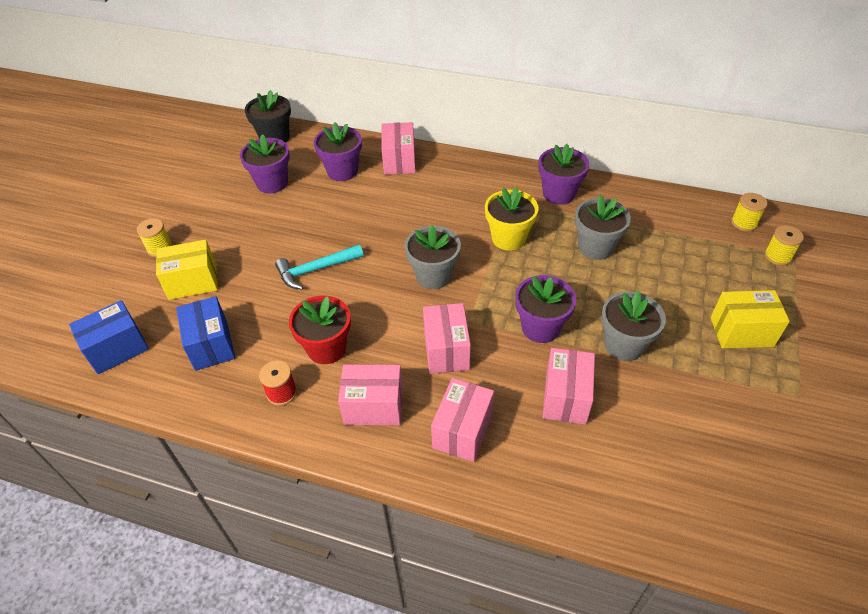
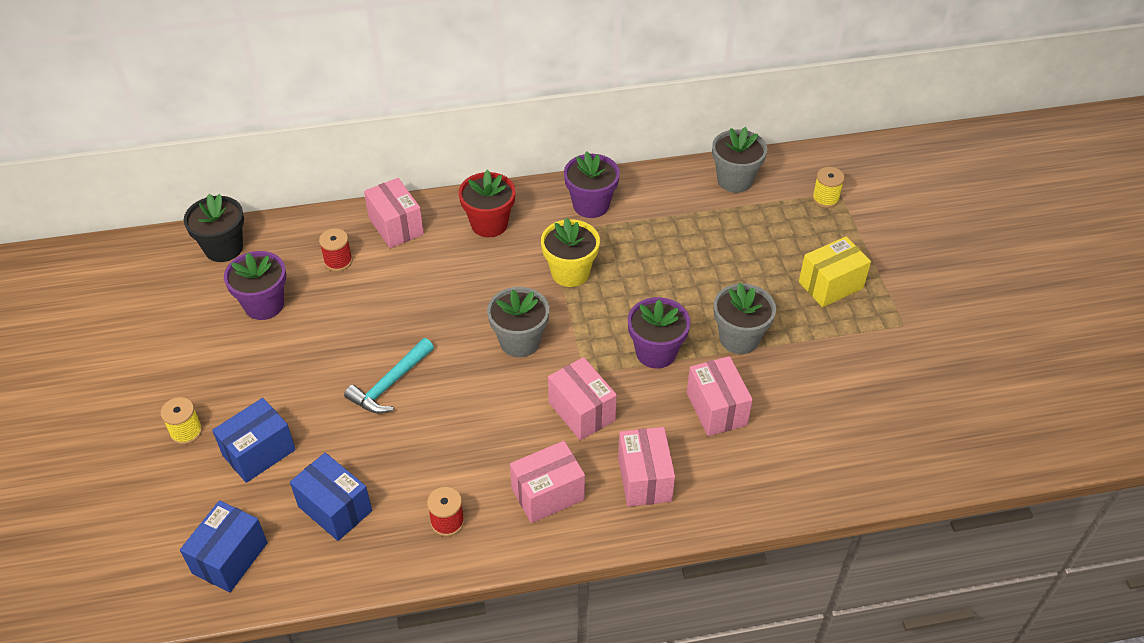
camera: 30 degrees left, 0 degrees up
(193, 282) = (259, 452): yellow box -> blue box
(326, 348) = (461, 459): red flower pot -> red flower pot (489, 224)
(342, 171) = (338, 261): purple flower pot -> red spool
(595, 247) = (660, 250): grey flower pot -> grey flower pot (735, 180)
(744, 223) = (780, 175): yellow spool -> none

